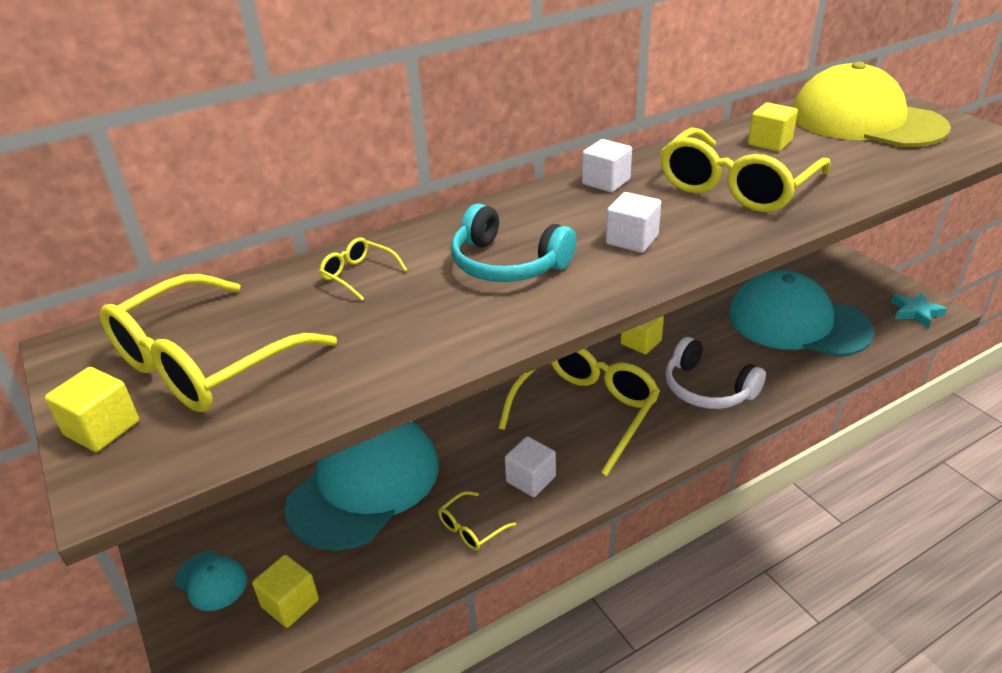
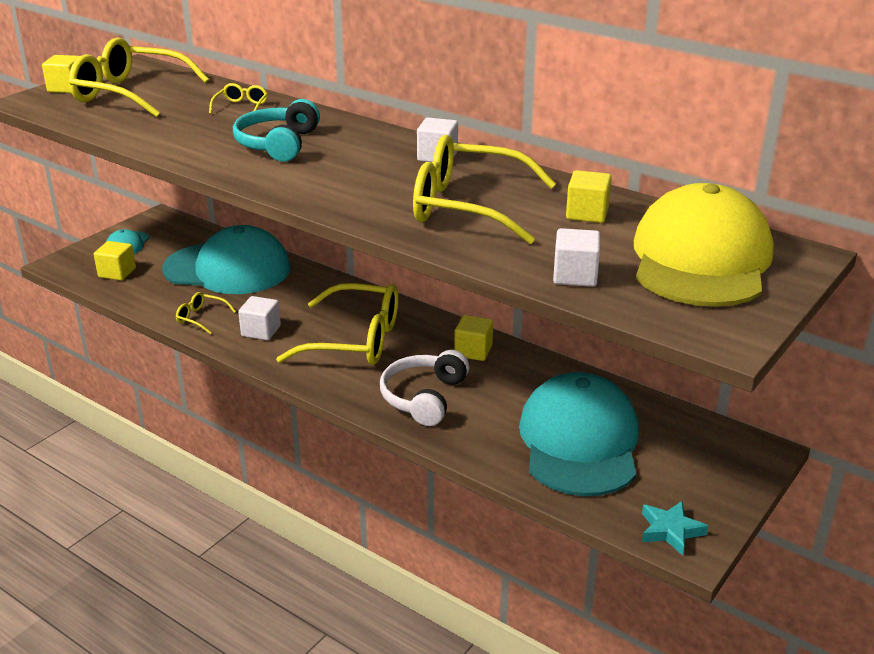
camera: 65 degrees right, 5 degrees down
(632, 240) = (338, 178): white cube -> white cube (575, 276)

